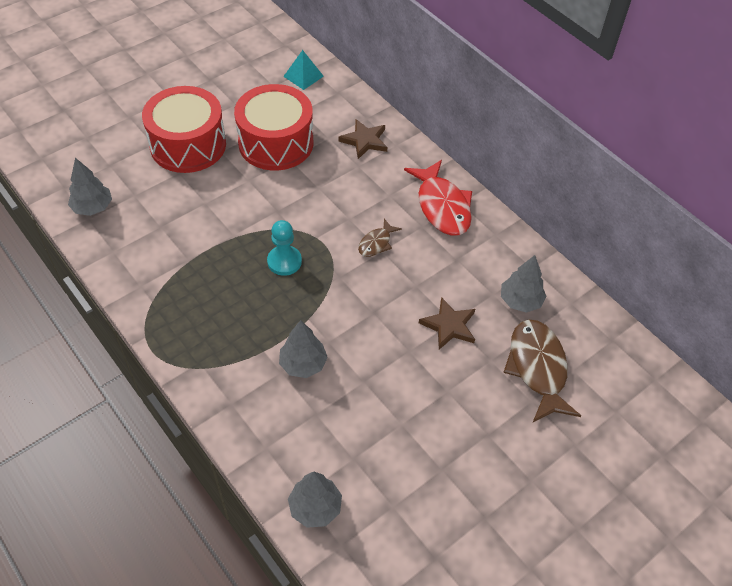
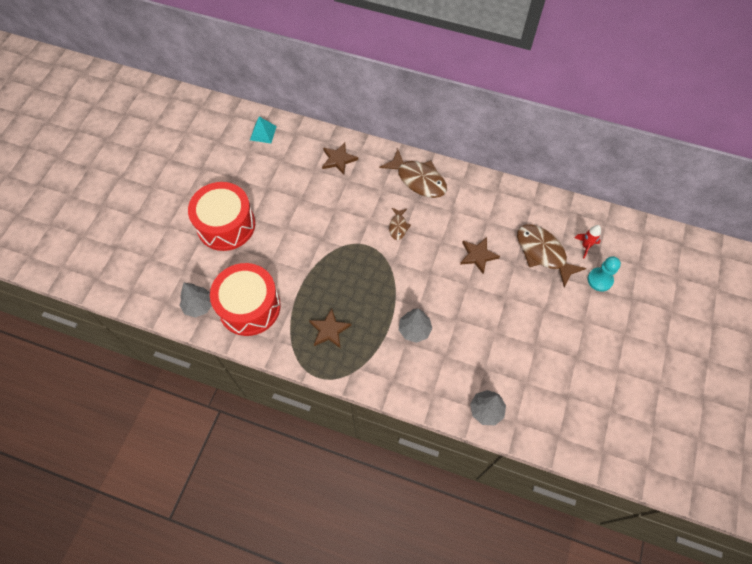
camera: 30 degrees left, 10 degrees up
(206, 308) = (329, 330): none -> brown star
(276, 143) = (283, 192): red drum -> red drum (249, 306)
(284, 261) = (352, 271): turquoise pawn -> turquoise pawn (600, 280)
(442, 206) = (418, 179): red fish -> brown fish
(520, 301) = (505, 216): grey tree -> none
(603, 391) = (585, 246): none -> red rocket

